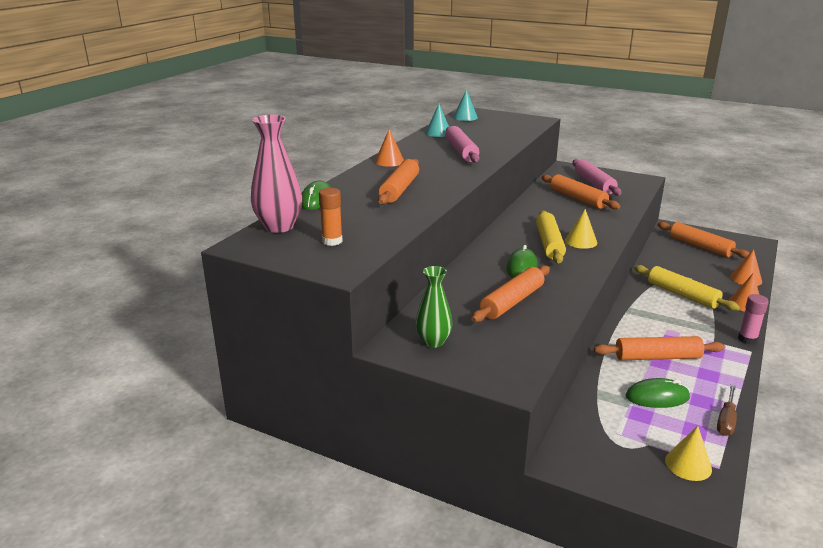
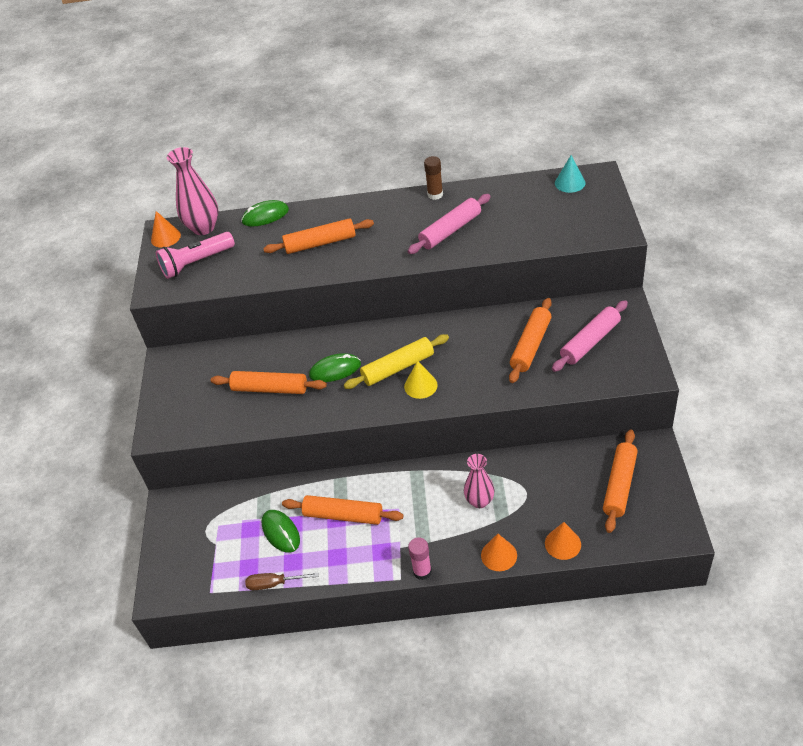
camera: 65 degrees right, 20 degrees up
(332, 241) = (196, 263): orange glue stick -> pink flashlight
(389, 161) = (383, 205): orange cone -> orange cone (165, 237)
(408, 146) = (435, 194): none -> brown glue stick
(433, 342) = (185, 375): green vase -> none
(438, 133) = (495, 192): turquoise cone -> none
(657, 357) = (343, 515): orange rolling pin -> orange rolling pin turned 45 degrees counterclockwise
(682, 295) = (479, 501): yellow rolling pin -> pink vase
(688, 464) = (204, 573): yellow cone -> none

